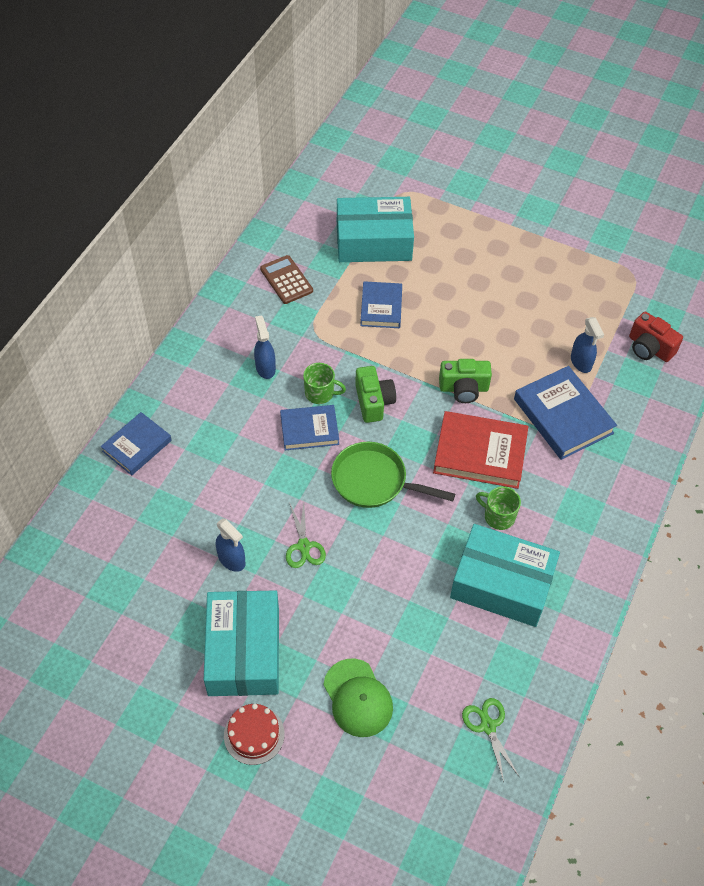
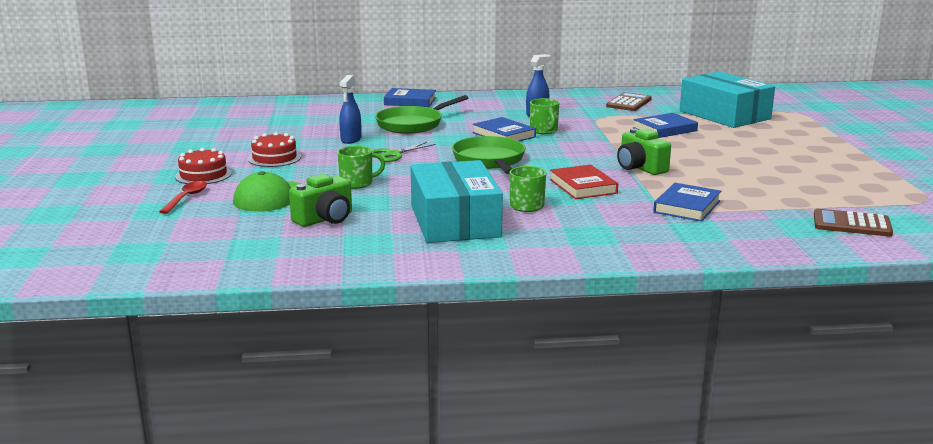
camera: 60 degrees right, 35 degrees down
(221, 484) = (413, 124): none -> green pan
(244, 651) = (274, 158): turquoise box -> red cake
(314, 772) = (186, 198): none -> red spoon
(366, 612) = (357, 183): none -> green mug
(373, 402) = (567, 145): green camera -> green camera (325, 219)
(480, 453) = (583, 186): red book -> red book, size x0.65
(488, 726) = (293, 246): green scissors -> none
(563, 416) = (687, 206): blue book -> blue book, size x0.65
(581, 362) = (765, 201): blue spray bottle -> none
(649, 348) = (851, 224): red camera -> brown calculator

